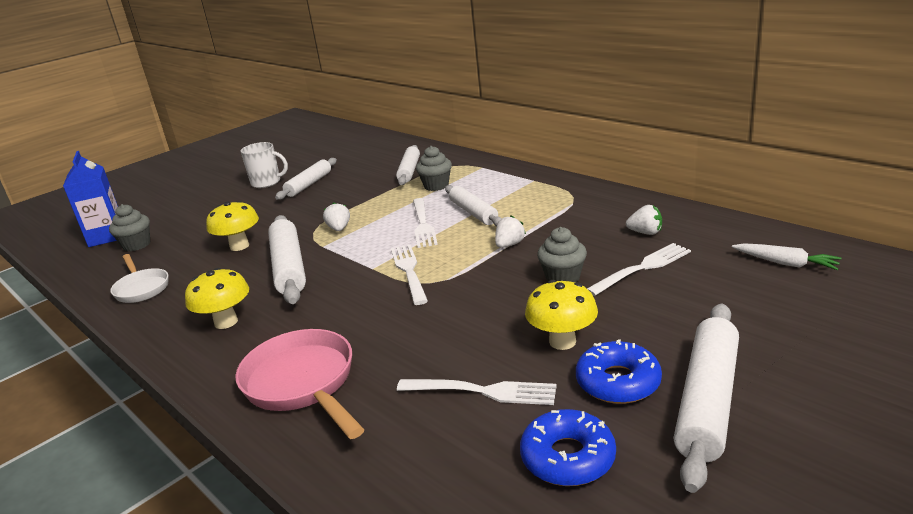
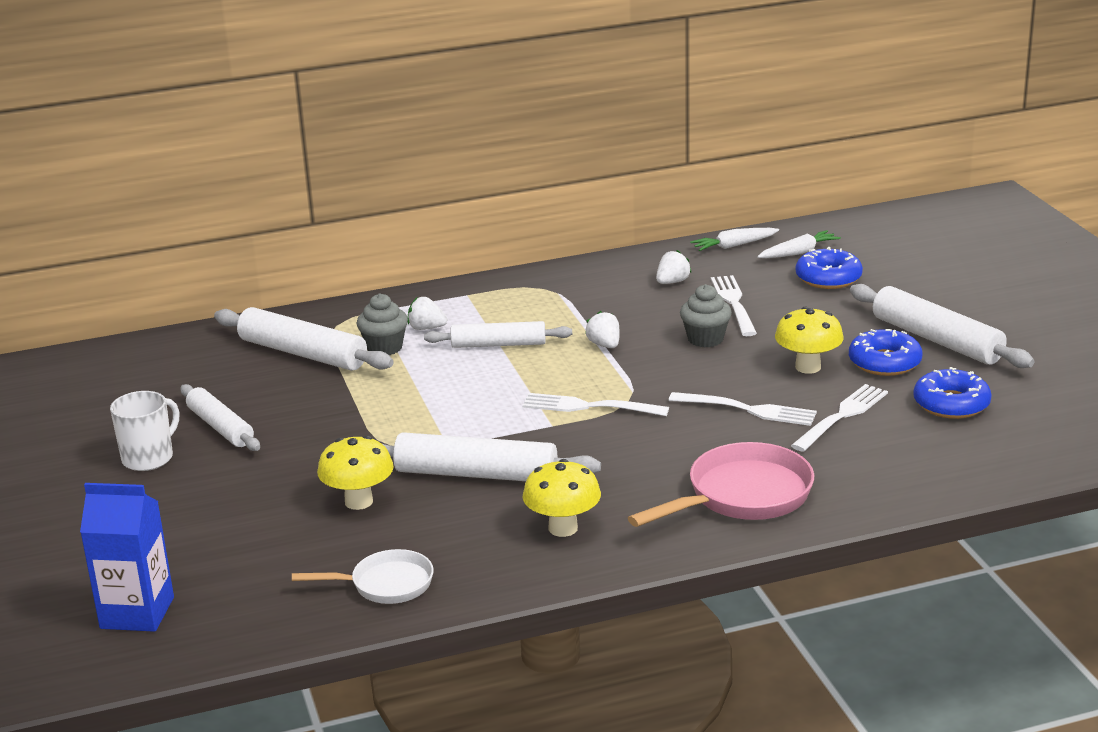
camera: 65 degrees left, 0 degrees up
(137, 245) = (220, 585): grey cupcake -> none
(303, 384) = (742, 496): pink pan -> pink pan turned 150 degrees clockwise
(339, 229) = (413, 428): white strawberry -> white strawberry (426, 328)
(409, 171) = (303, 353): white rolling pin -> white rolling pin, size x1.50
(423, 224) = (484, 377): white fork -> white fork (748, 410)
(750, 233) = (734, 246): none -> white carrot
(757, 294) = (828, 278): none -> blue donut

